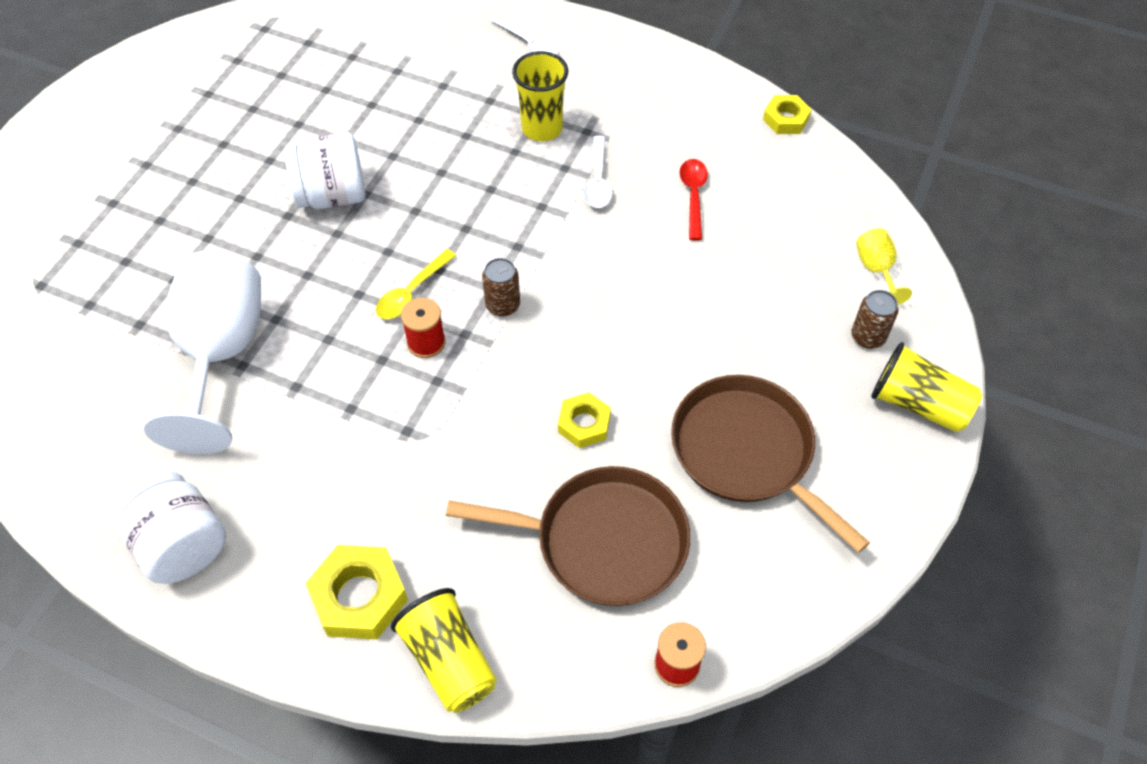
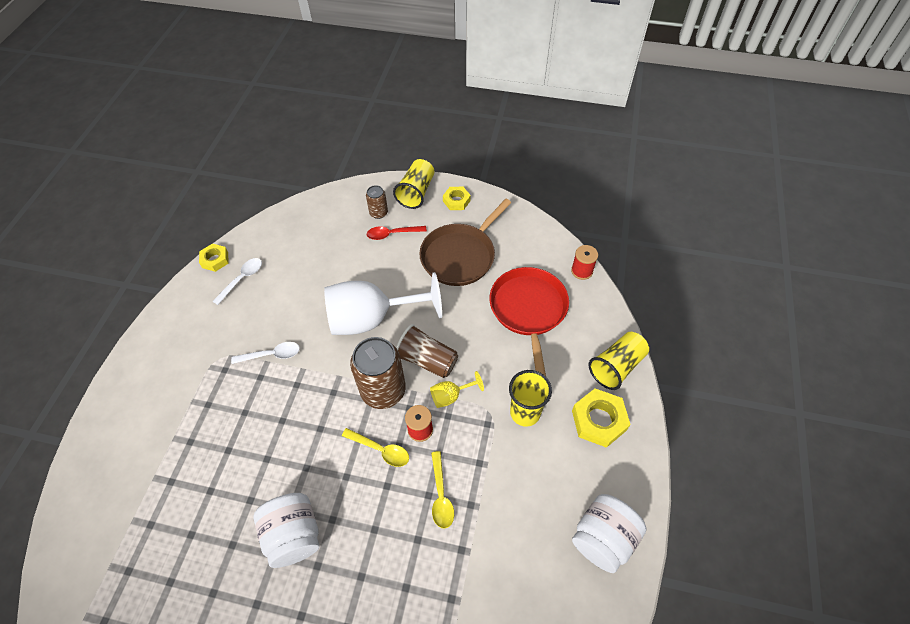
camera: 100 degrees left, 0 degrees up
(221, 354) = (455, 570): white goblet -> white goblet (372, 318)
(322, 353) = (441, 495): none -> yellow spoon
(502, 305) = (383, 390): brown can -> brown can, size x2.00
(528, 44) = (126, 427): white spoon -> white spoon (242, 279)
(540, 368) = (427, 360): none -> brown cup
(542, 129) = (221, 399): yellow cup -> yellow cup (525, 413)
(584, 424) = (460, 330): yellow nut -> yellow nut (456, 201)
(603, 541) = (528, 310): brown pan -> red pan
(693, 196) = (283, 300): red spoon -> red spoon (392, 234)
(876, 270) = (333, 211): yellow goblet -> yellow goblet (451, 396)

